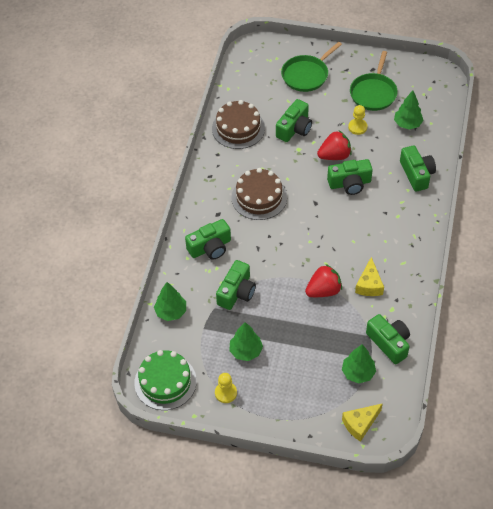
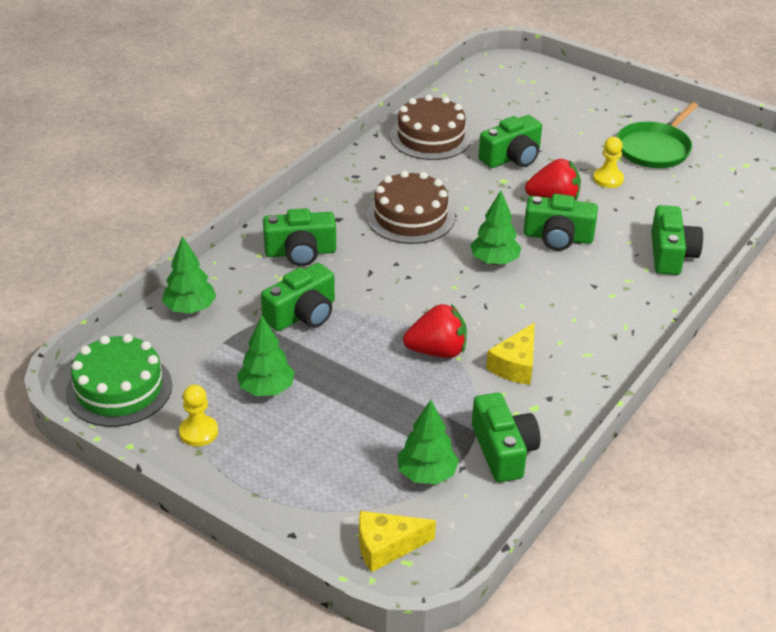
camera: 20 degrees right, 15 degrees down
(306, 75) = (565, 107): green pan -> none
(407, 124) = (688, 194): green tree -> green tree (494, 261)

